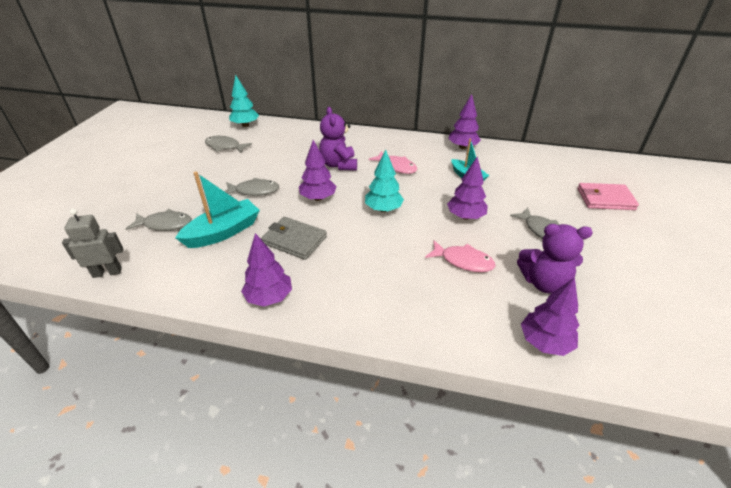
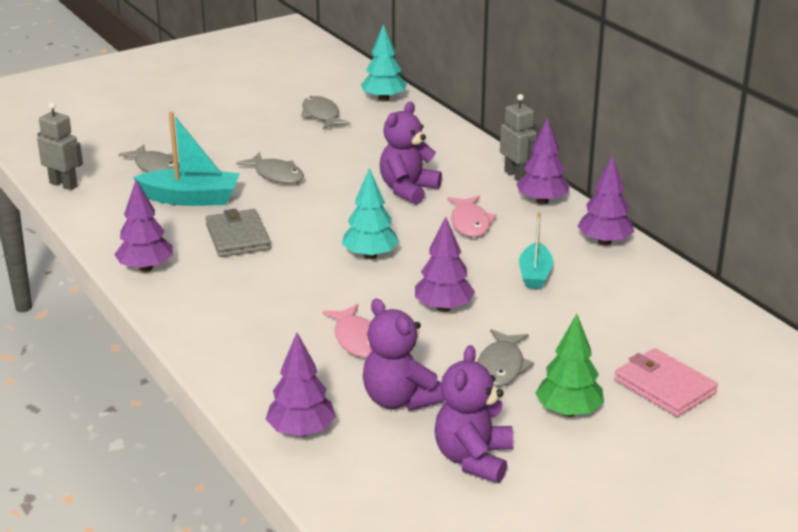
camera: 45 degrees right, 10 degrees down
(318, 198) = (324, 212): purple tree -> purple tree (542, 201)
(374, 135) = (516, 175): none -> grey robot
(605, 235) = (568, 411): none -> green tree
(629, 291) = (473, 459): none -> purple teddy bear

